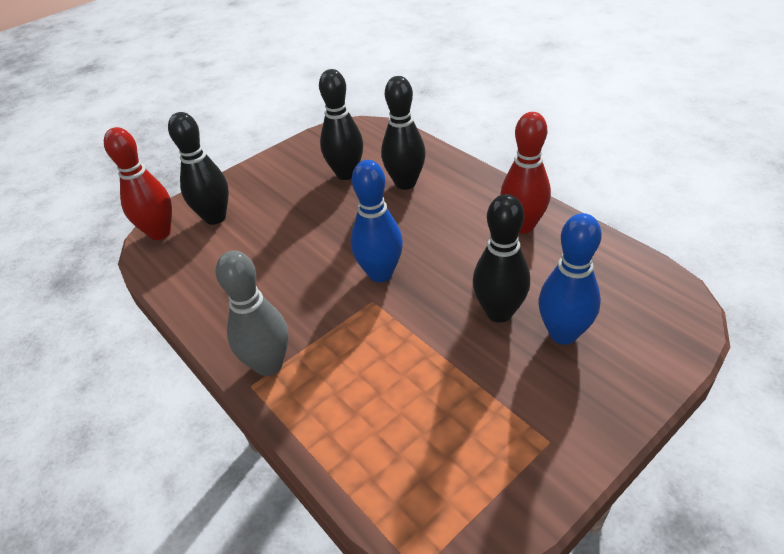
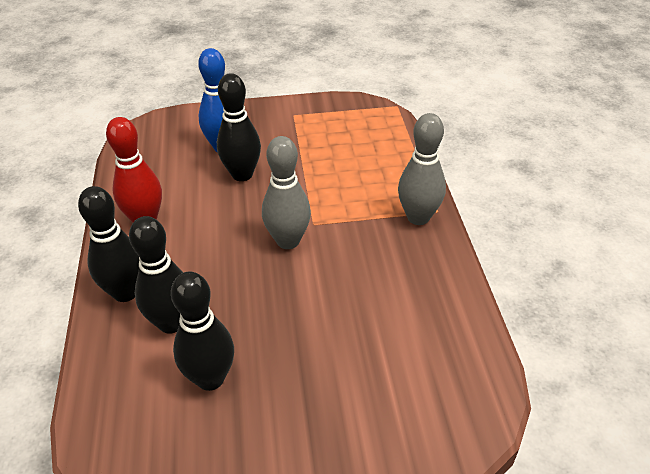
camera: 150 degrees left, 0 degrees up
(159, 233) = (470, 418): red bowling pin -> none
(215, 217) = (396, 402): black bowling pin -> black bowling pin (125, 292)
(380, 273) = (288, 241): blue bowling pin -> grey bowling pin

